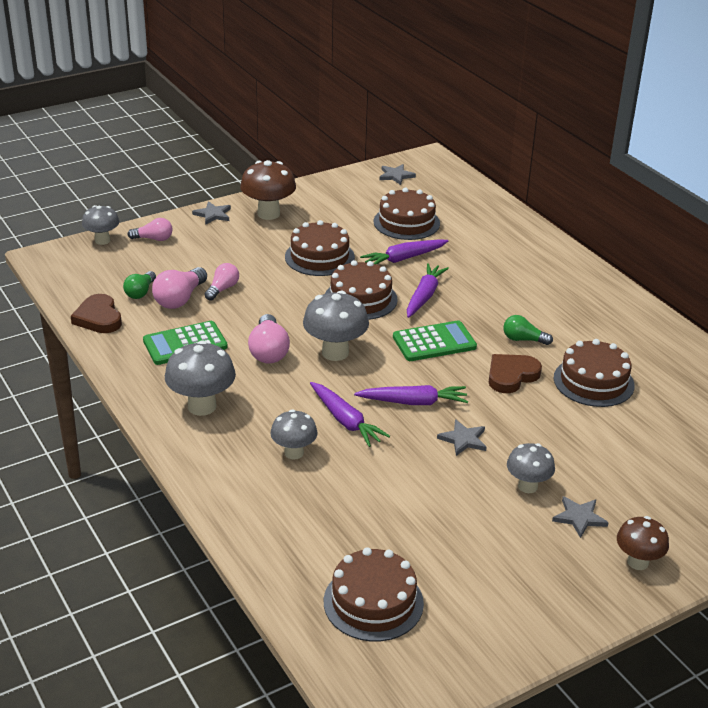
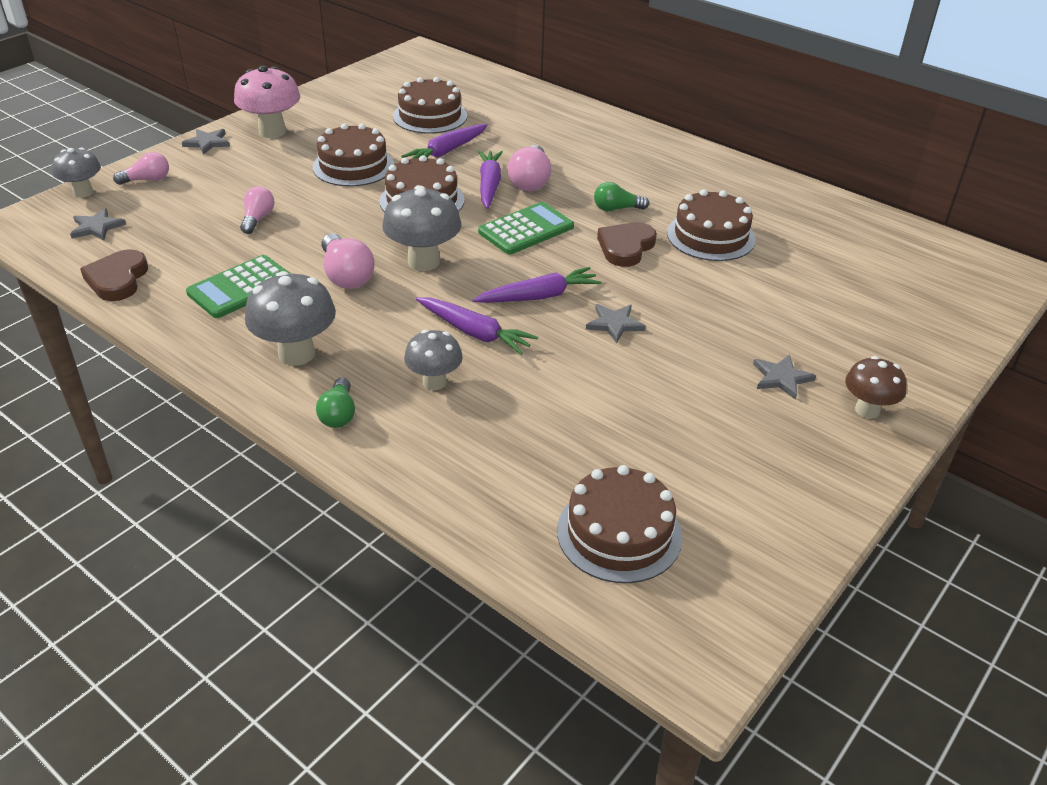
camera: 20 degrees left, 5 degrees up
(98, 318) = (117, 279): brown heart -> brown heart turned 45 degrees clockwise
(140, 292) = (158, 241): green light bulb -> green light bulb (338, 414)
(180, 299) = (211, 239): pink light bulb -> pink light bulb (530, 181)
(268, 214) = (272, 132): brown mushroom -> pink mushroom
(396, 176) = (394, 73): grey star -> grey star (97, 227)
(527, 486) = (710, 358): grey mushroom -> none

